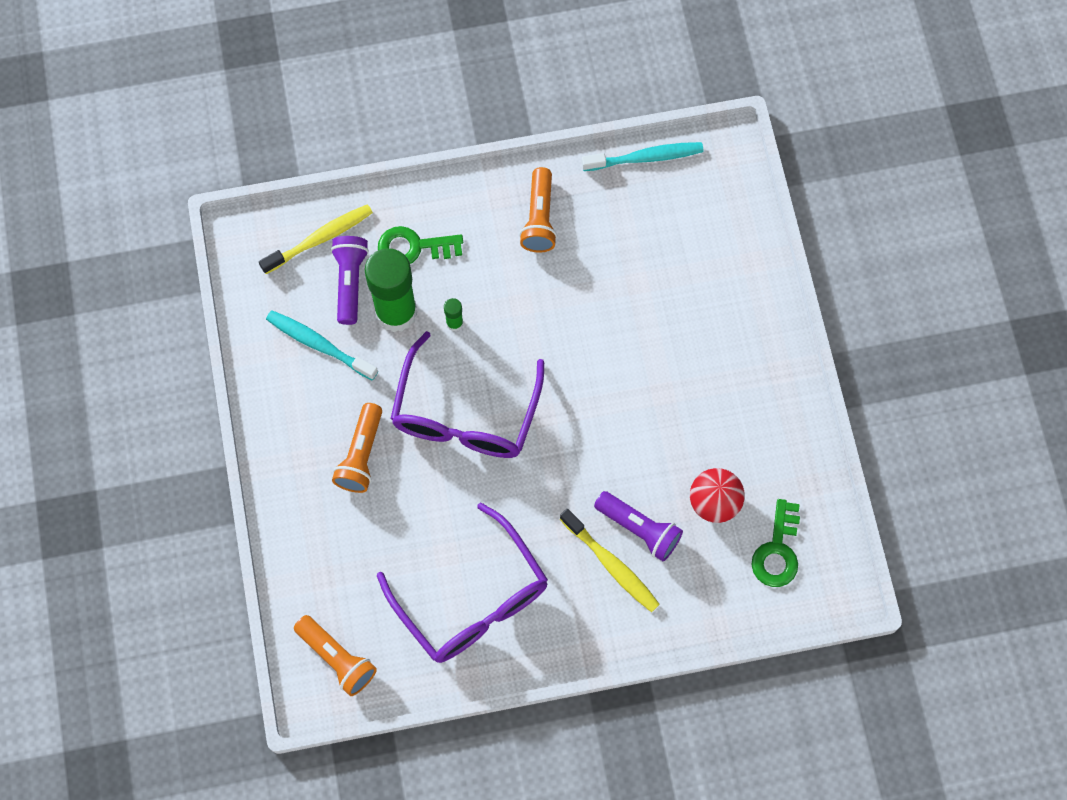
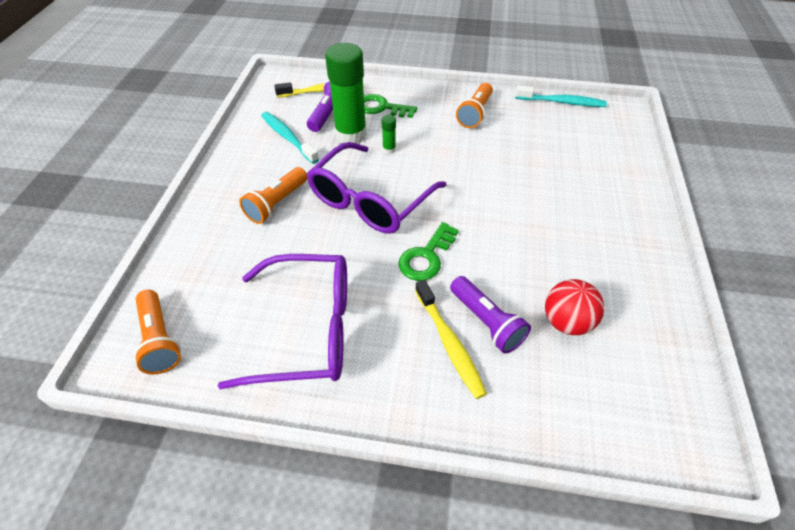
camera: 20 degrees right, 20 degrees down
(471, 598) = (306, 329): purple glasses -> purple glasses turned 75 degrees counterclockwise
(777, 551) = (625, 384): green key -> green key (426, 257)

